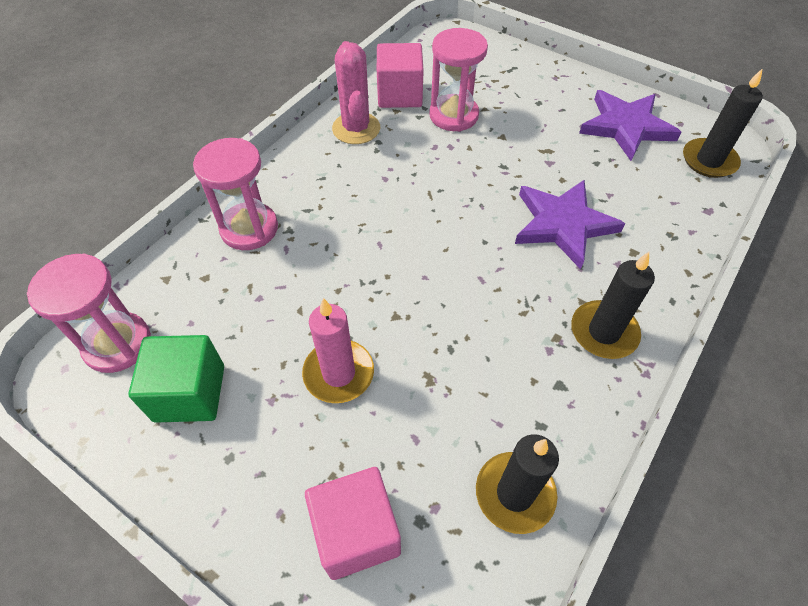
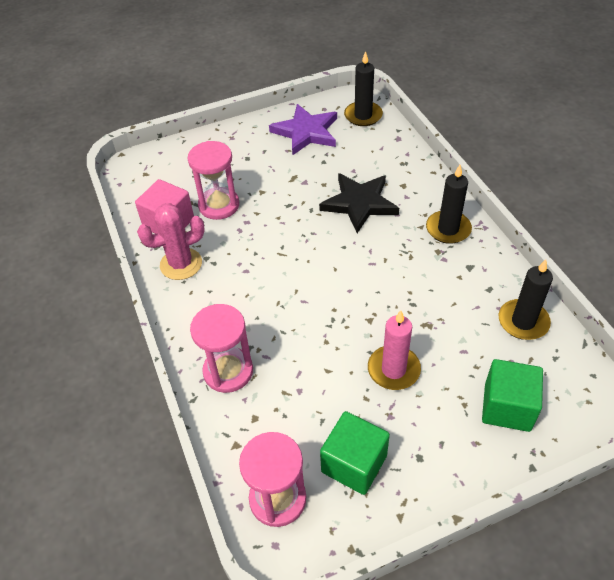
camera: 55 degrees left, 5 degrees down
(356, 128) = (181, 264): pink cactus -> pink cactus turned 45 degrees counterclockwise
(356, 532) = (507, 407): pink cube -> green cube
(563, 224) = (359, 203): purple star -> black star

